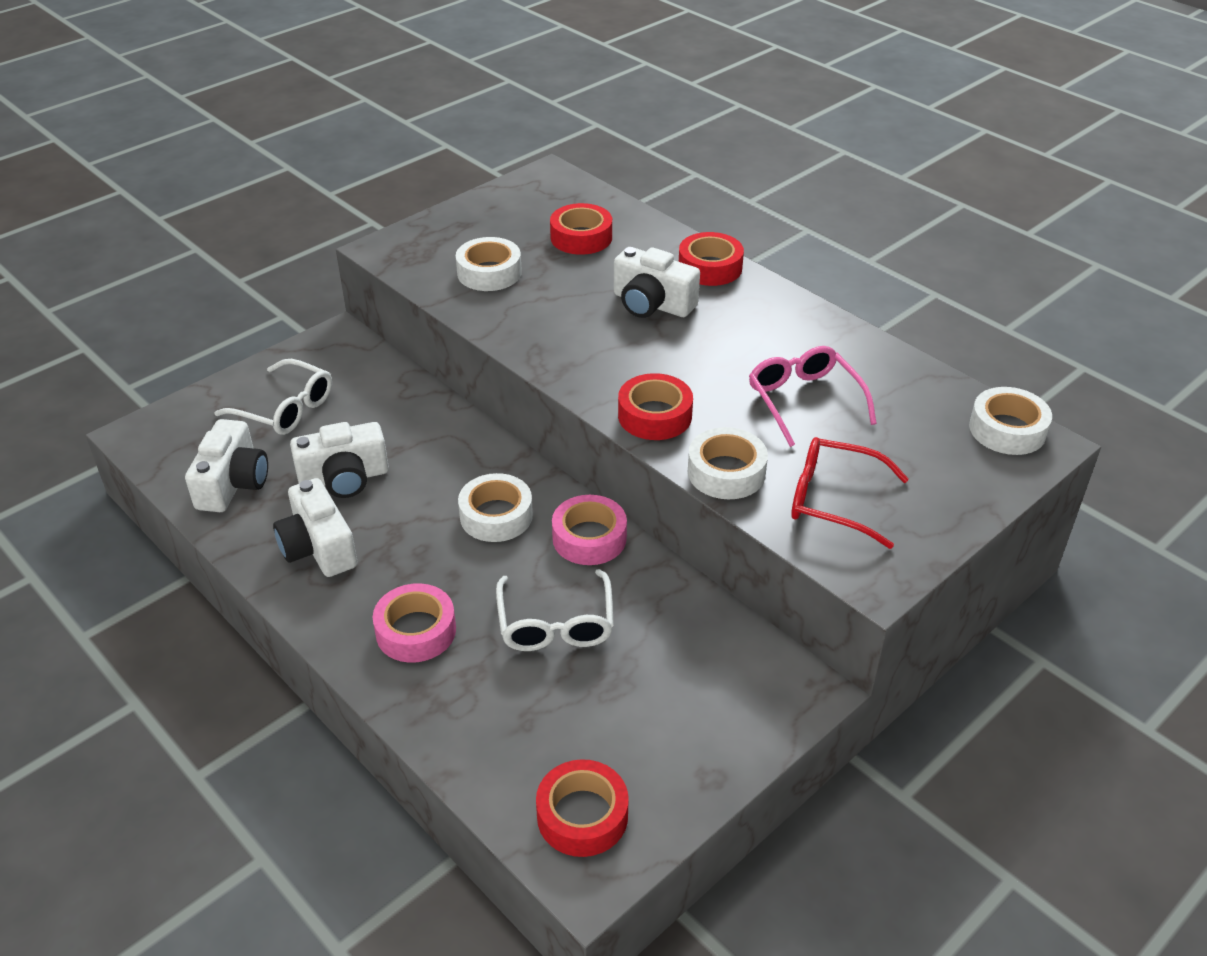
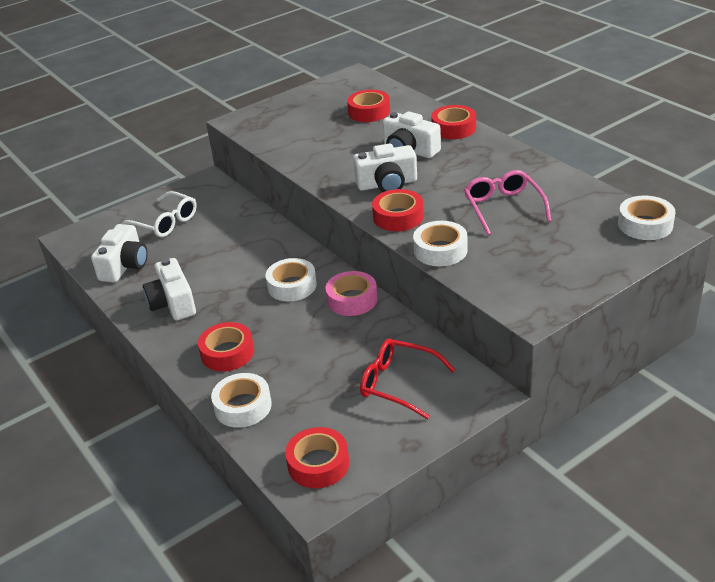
camera: 10 degrees right, 5 degrees down
(344, 478) = (196, 263): white camera -> white camera (387, 184)
(416, 631) = (227, 353): pink tape -> red tape
(489, 273) = (303, 134): white tape -> white tape (243, 406)
(555, 623) = (320, 350): white glasses -> none
(835, 500) = (512, 267): red glasses -> red glasses (399, 384)

